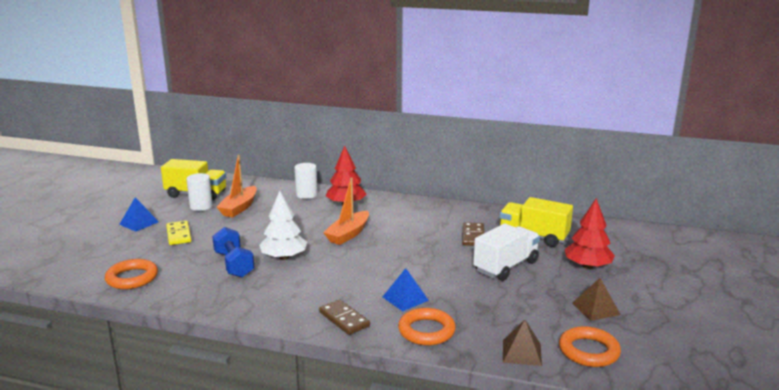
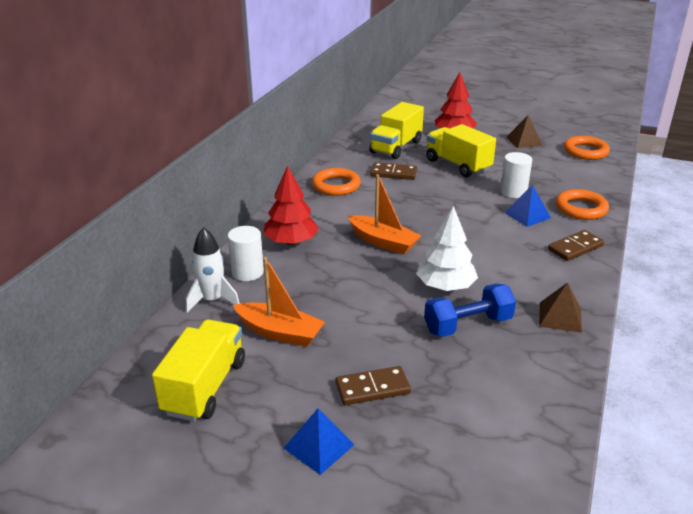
camera: 85 degrees left, 10 degrees up
(132, 278) = (519, 419): orange ring -> orange ring (336, 186)
(179, 235) = (372, 388): yellow domino -> brown domino
(201, 206) = (262, 375): white cylinder -> white cylinder (513, 192)
(276, 188) = (212, 300): none -> white rocket
(506, 266) = (458, 165): white truck -> yellow truck
(521, 352) = (597, 174): brown pyramid -> brown pyramid (560, 317)

